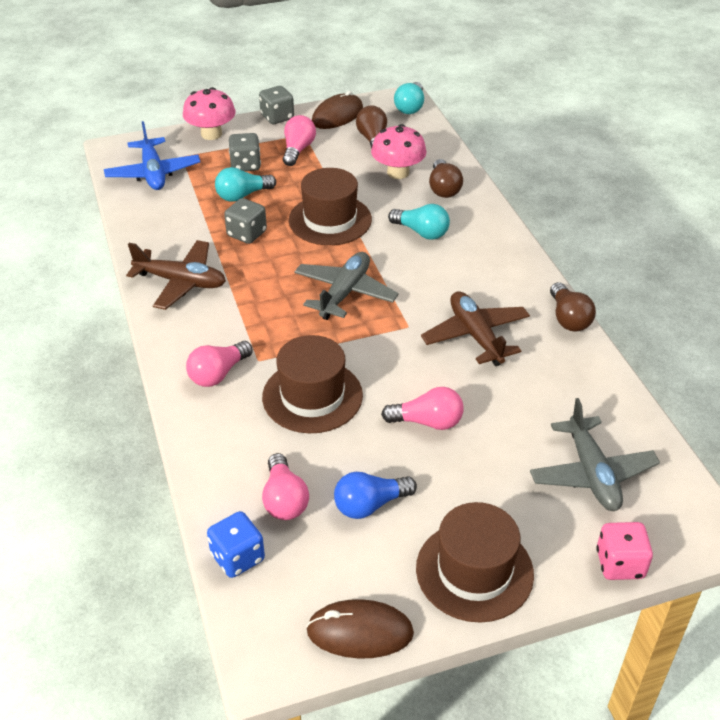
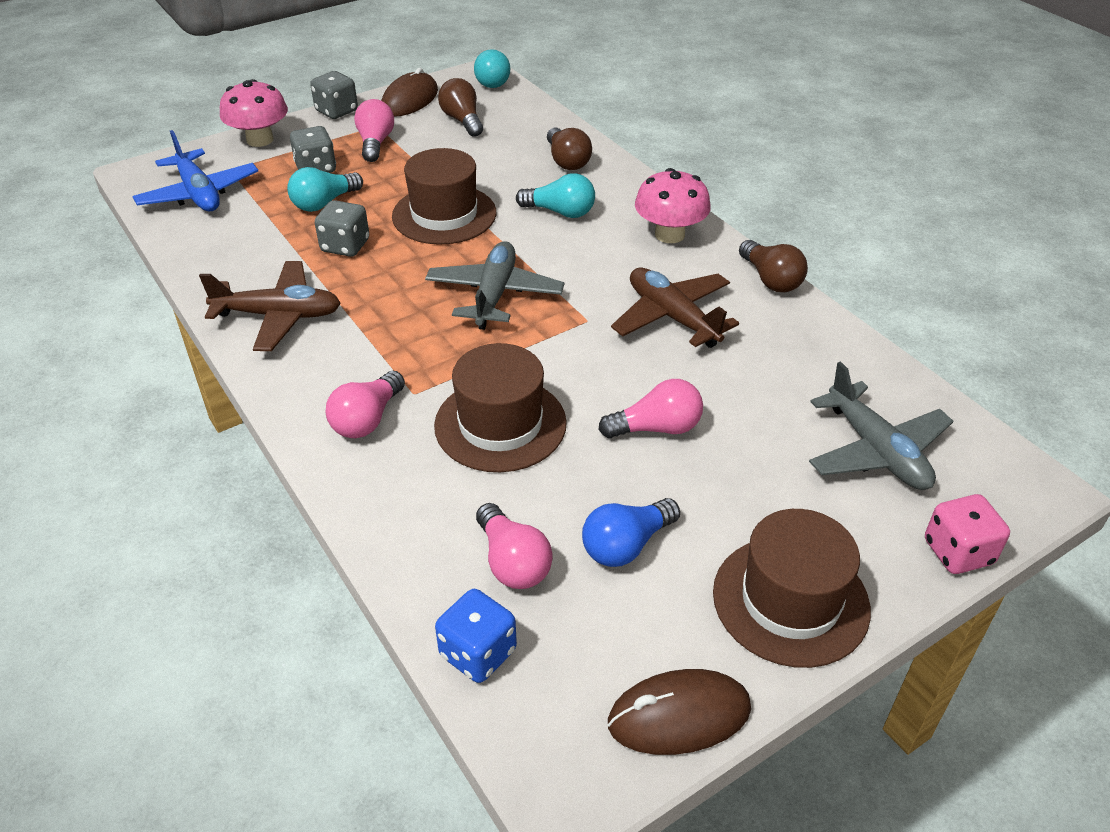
camera: 15 degrees left, 0 degrees up
(398, 172) = (506, 151): pink mushroom -> pink mushroom (669, 234)

